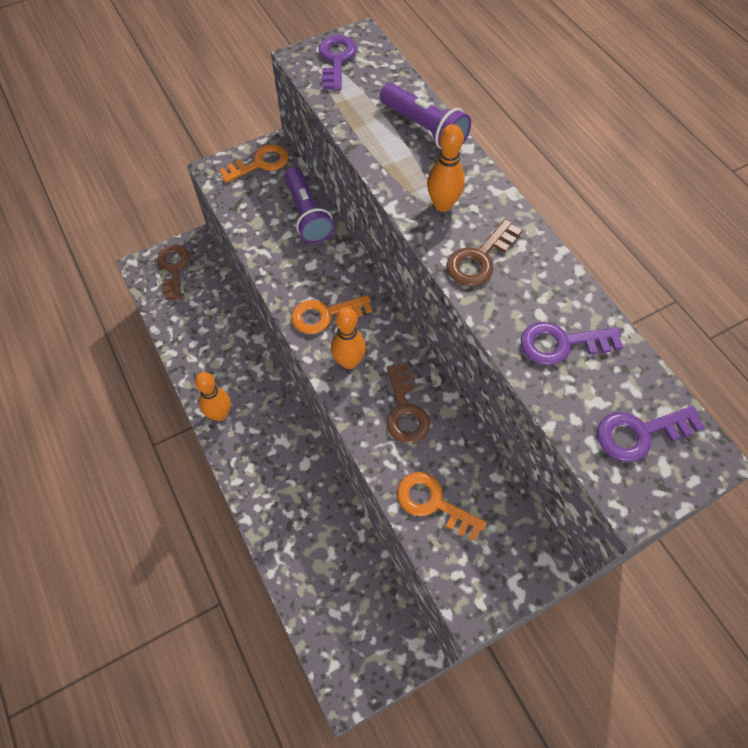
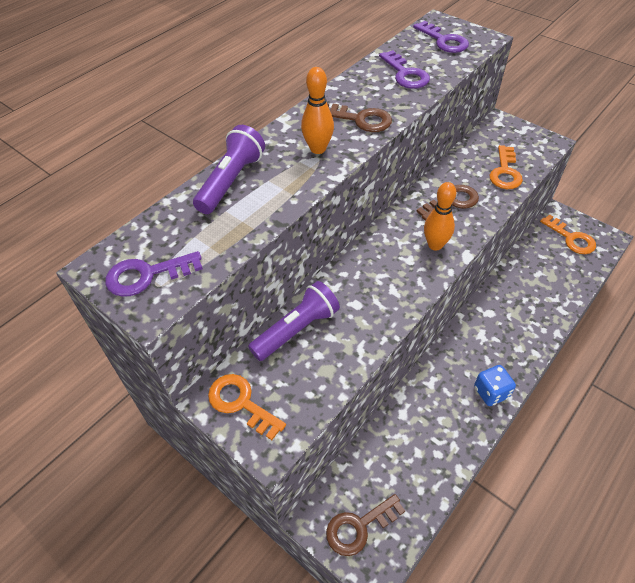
camera: 110 degrees left, 10 degrees down
(220, 414) = (491, 392): orange bowling pin -> blue dice
(325, 315) = (402, 275): orange key -> orange key (571, 238)

